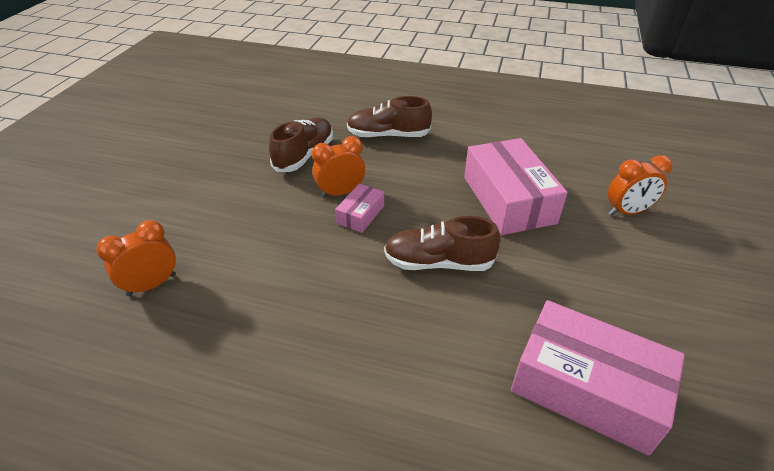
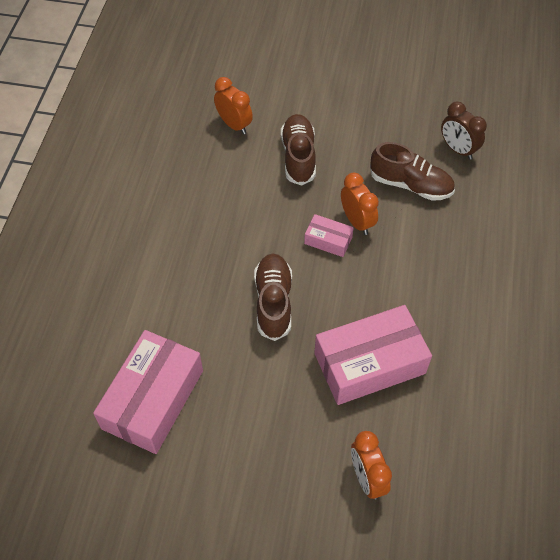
camera: 85 degrees right, 15 degrees up
(272, 125) = (457, 149): none -> brown clock
(388, 135) = (464, 252): brown shoe -> brown shoe (298, 157)

